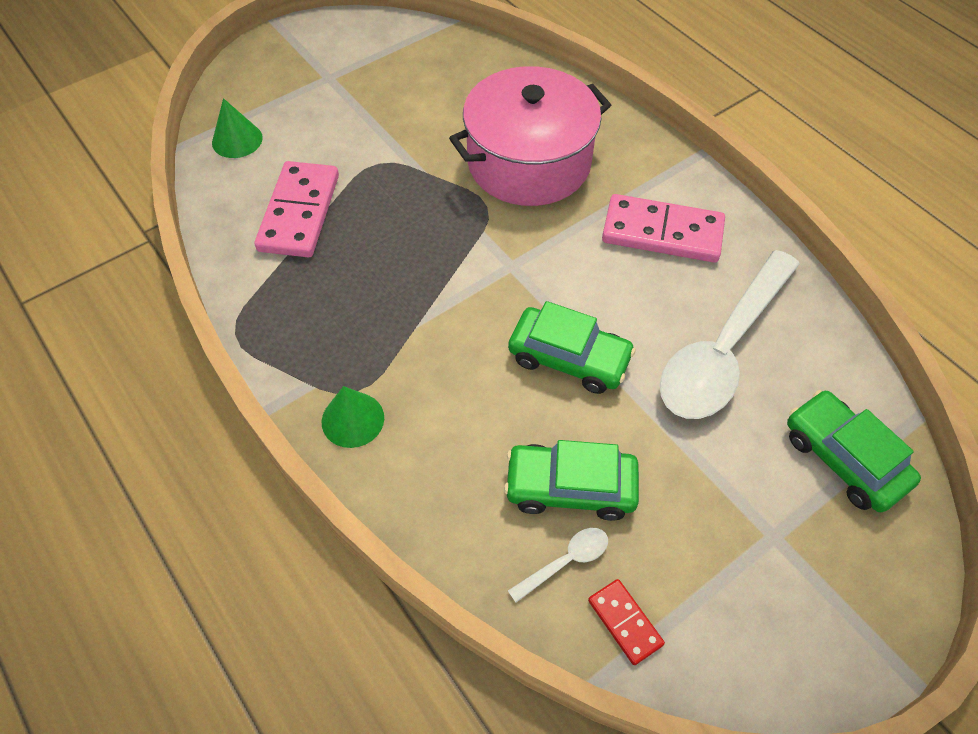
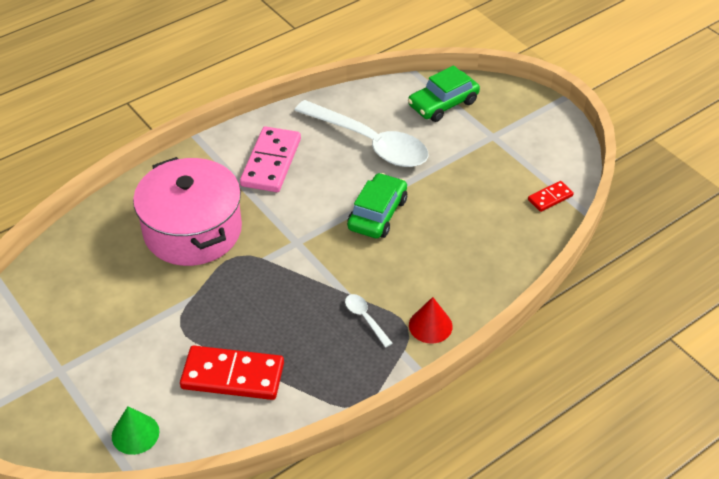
camera: 90 degrees left, 10 degrees down
(299, 213) = (233, 375): pink domino -> red domino
(352, 419) = (430, 325): green cone -> red cone
(565, 562) = (519, 220): white spoon -> white spoon (365, 318)
(570, 487) = (471, 216): green car -> none

